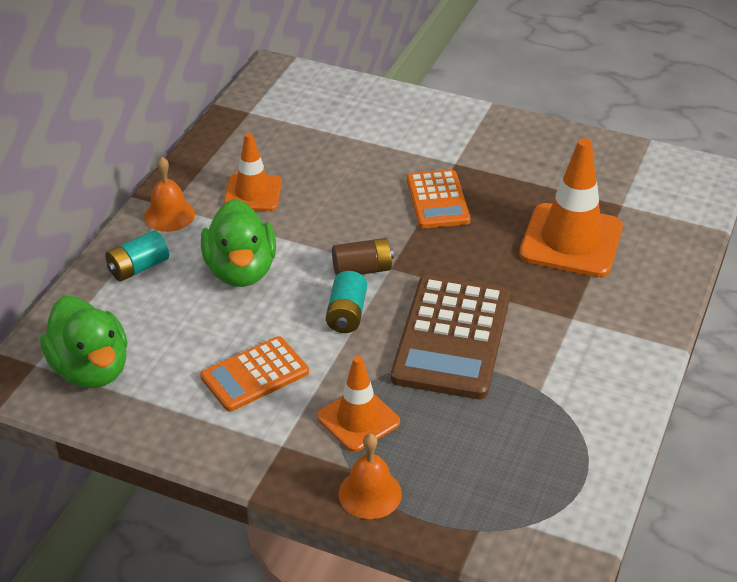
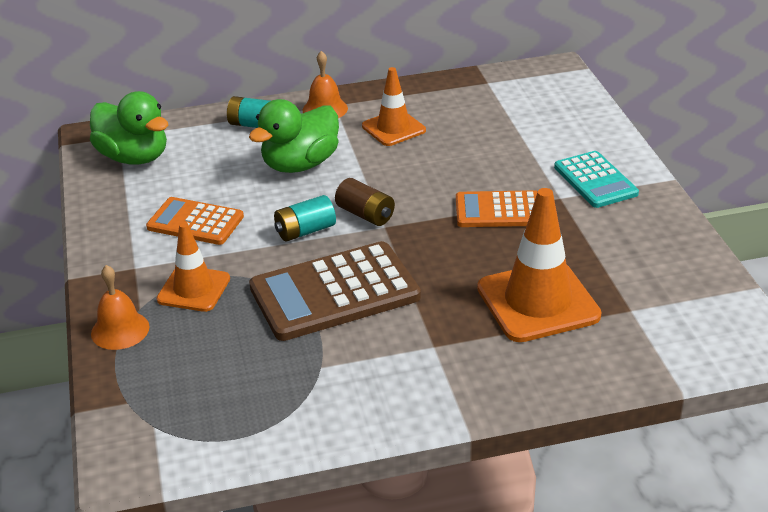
camera: 55 degrees right, 5 degrees down
(91, 369) = (134, 157): green duck -> green duck turned 75 degrees counterclockwise
(438, 200) = (498, 211): orange calculator -> orange calculator turned 45 degrees clockwise
(453, 136) = (595, 180): none -> turquoise calculator

